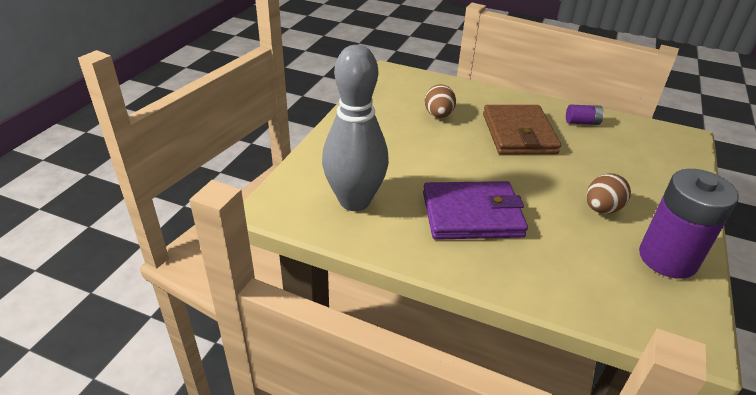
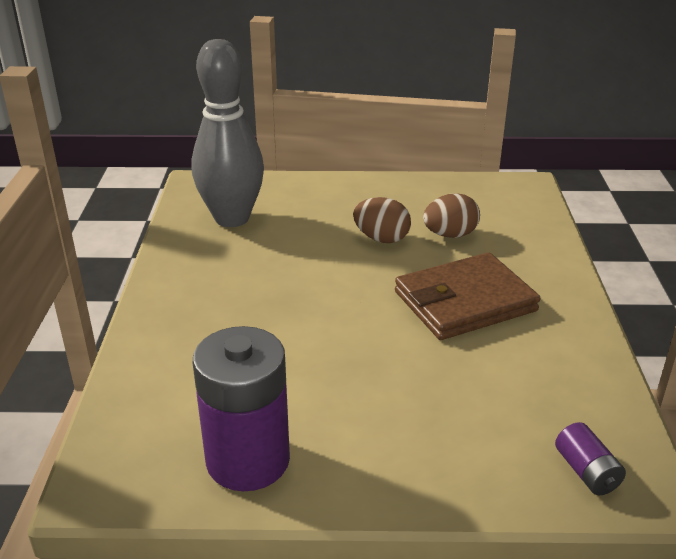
camera: 70 degrees right, 5 degrees down
(472, 214) = (252, 290): purple wallet -> none
(582, 122) = (560, 357): purple battery -> purple battery (586, 472)
(601, 209) = (329, 391): brown egg -> brown egg (381, 239)

